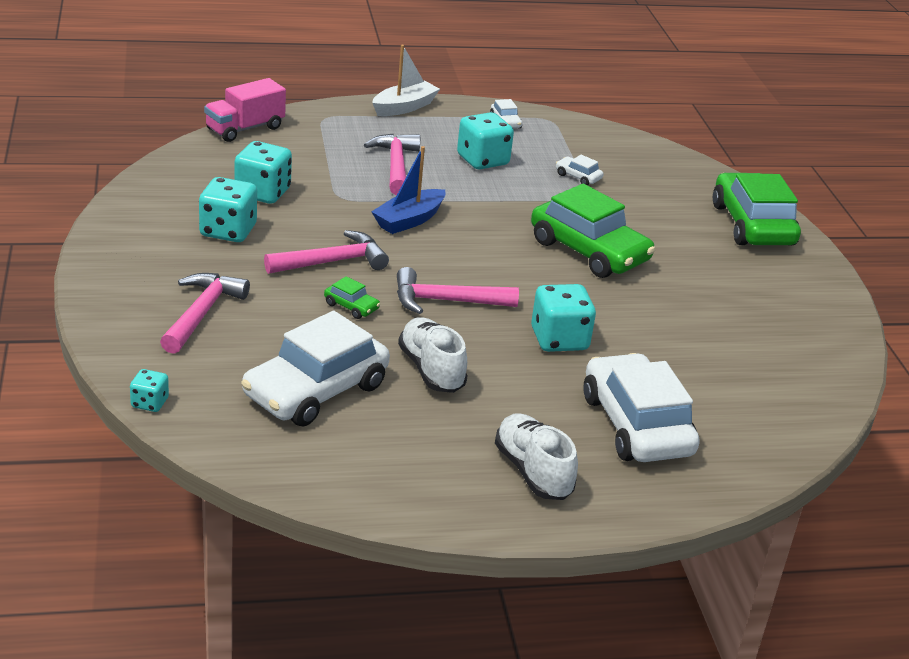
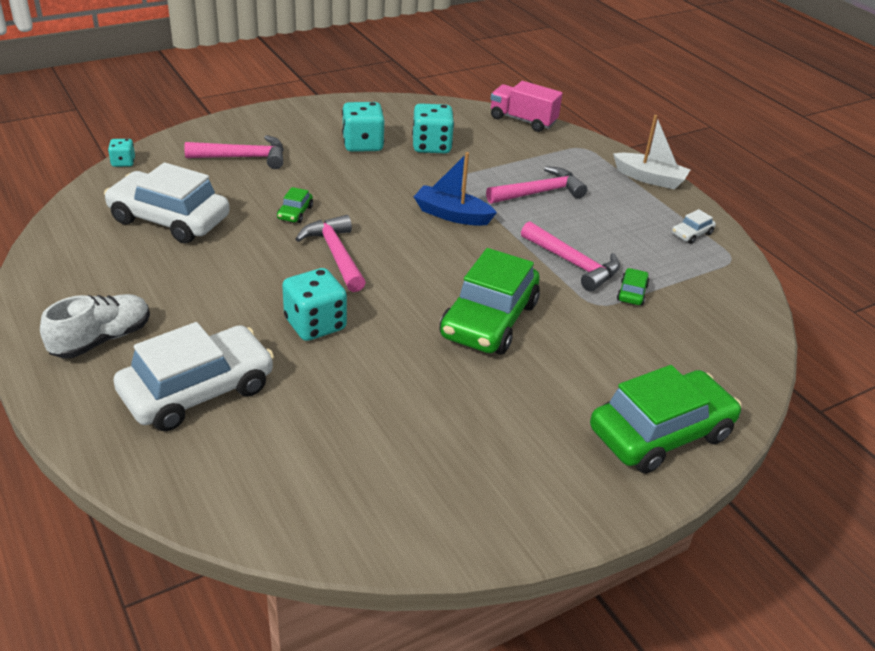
camera: 70 degrees right, 5 degrees up
(332, 262) = (354, 193): pink hammer -> pink hammer (573, 264)
(431, 370) = (226, 265): white shoe -> none
(482, 160) = (600, 233): turquoise dice -> none
(578, 177) = (632, 293): white car -> green car

